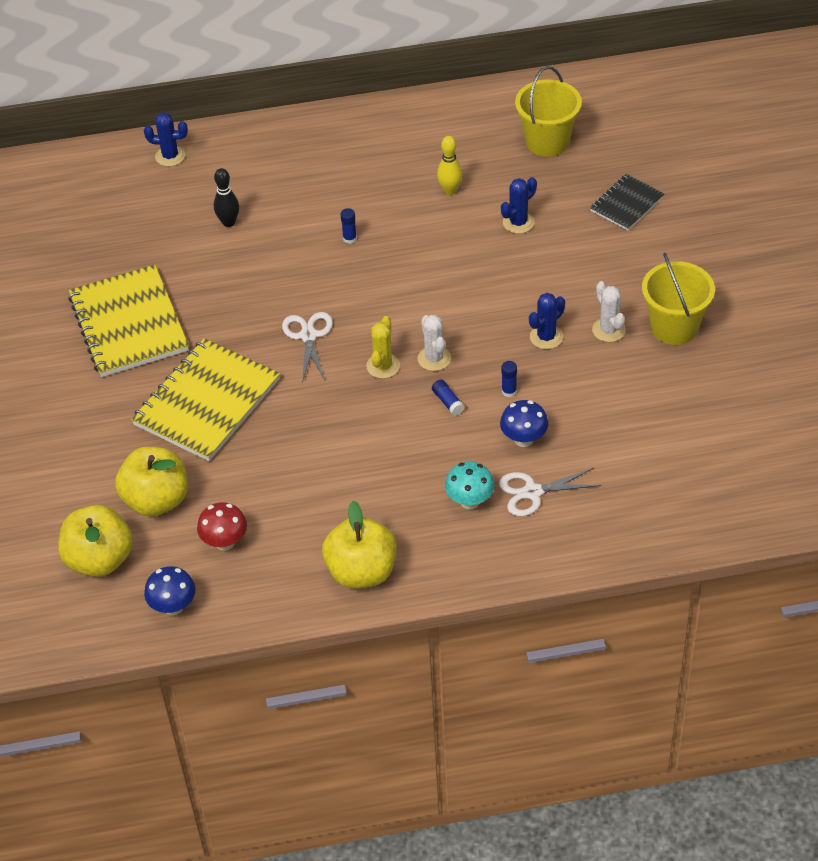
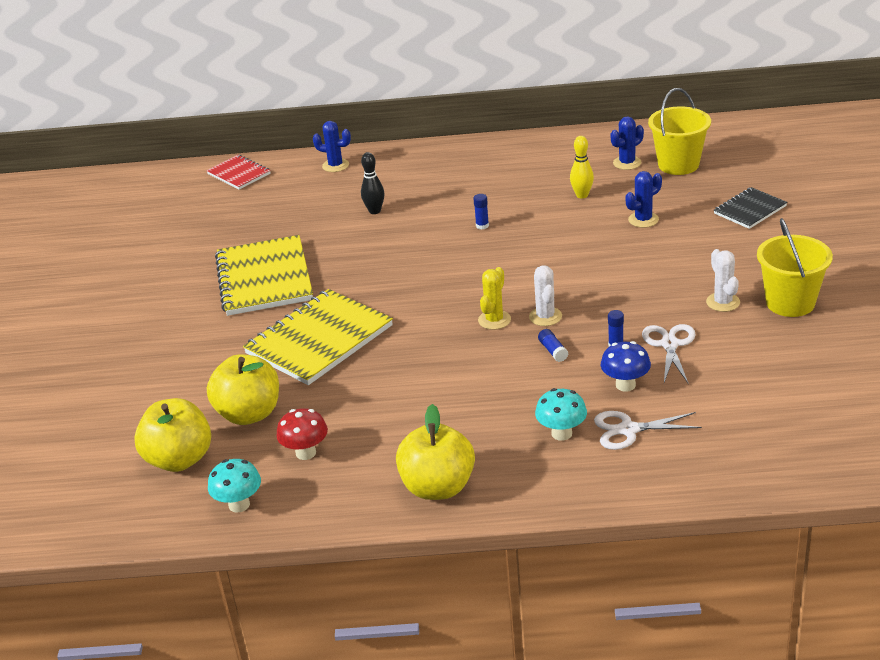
camera: 10 degrees right, 15 degrees down
(61, 173) = (239, 174): none -> red notebook
(173, 606) = (239, 505): blue mushroom -> turquoise mushroom
(308, 336) = (428, 294): white scissors -> white scissors (669, 344)
(546, 337) = (659, 305): blue cactus -> blue cactus (627, 163)

